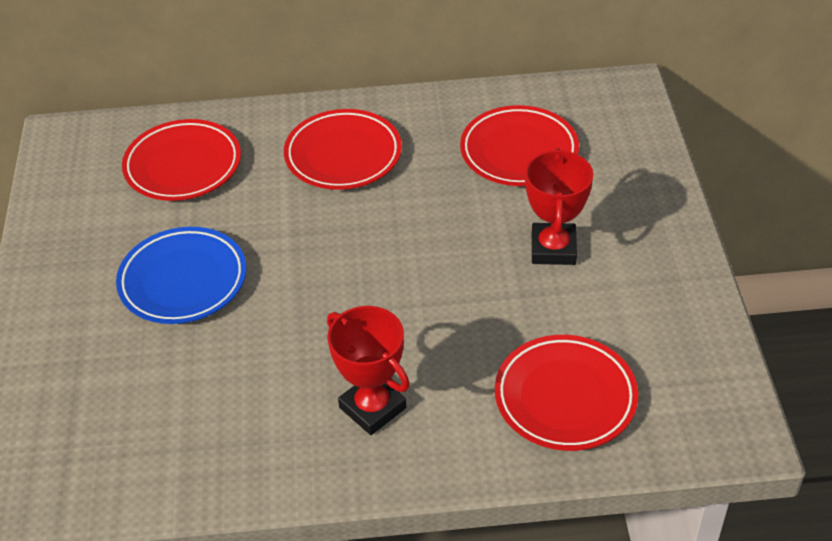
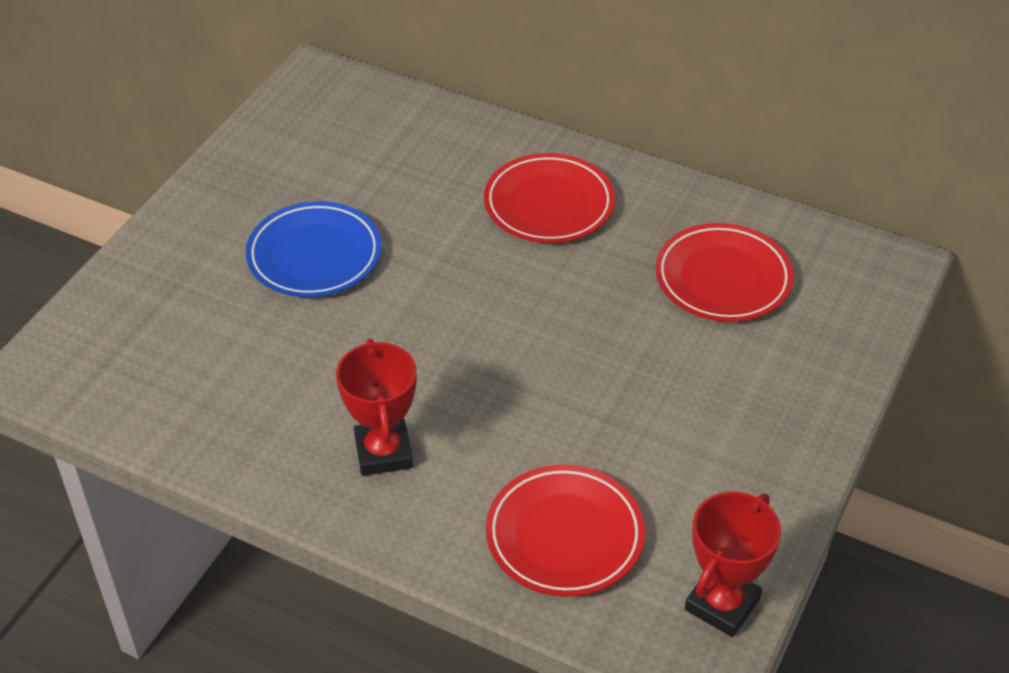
camera: 30 degrees right, 0 degrees up
(183, 166) = (397, 149): red plate -> none
(553, 249) = (675, 390): red trophy -> red trophy (722, 604)

